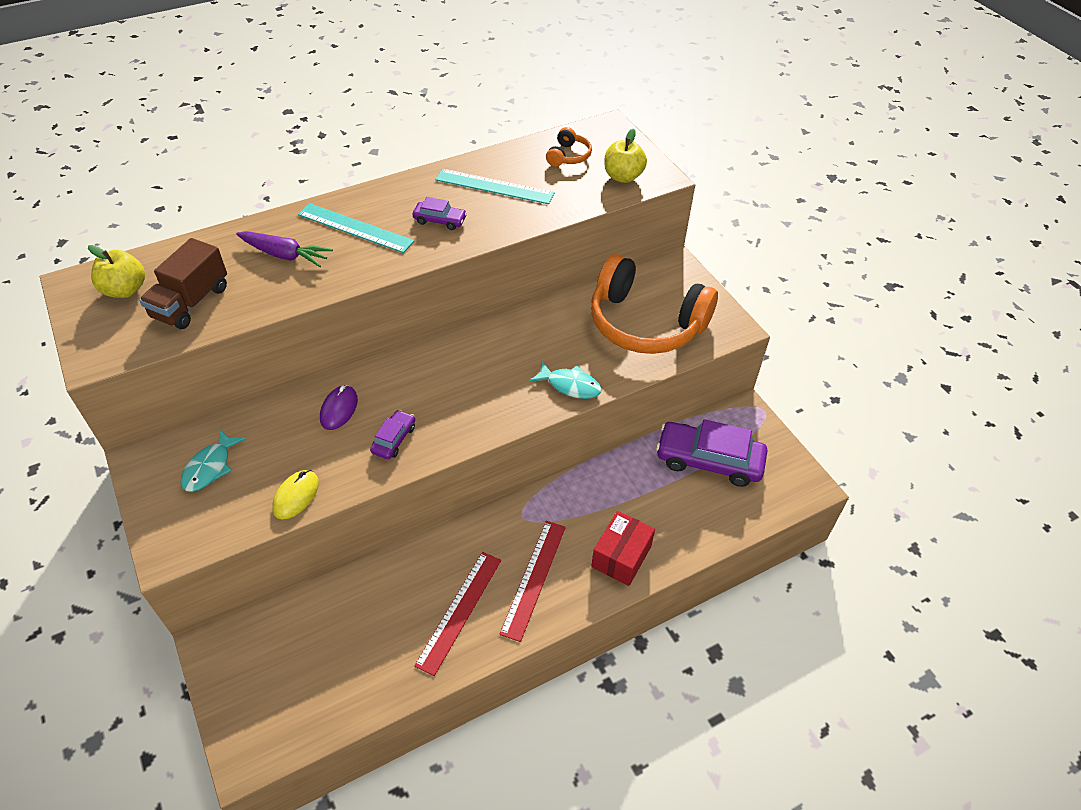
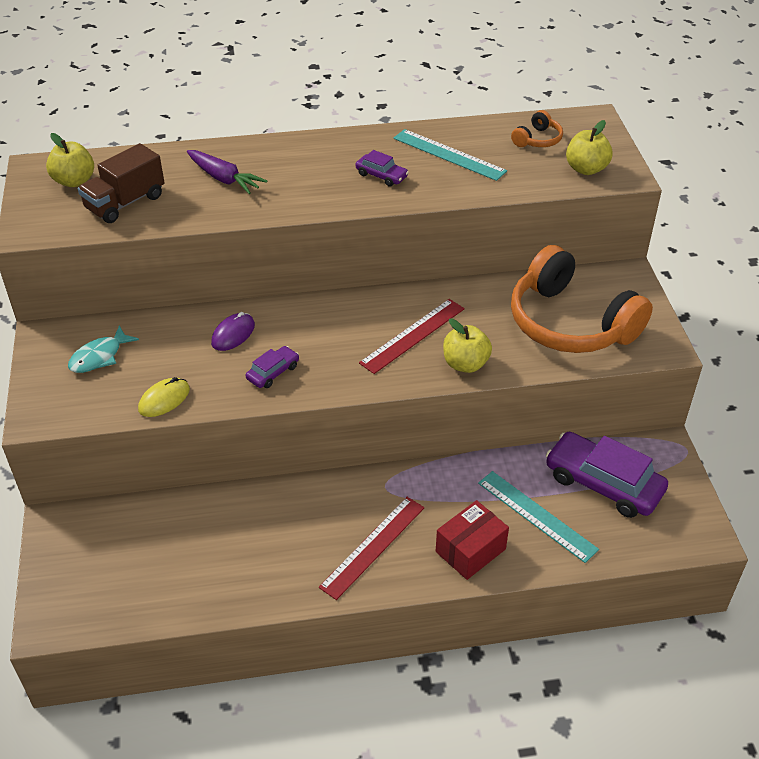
camera: 20 degrees right, 5 degrees down
(355, 228) = (298, 167): turquoise ruler -> turquoise ruler (537, 515)
(459, 611) = (289, 556): red ruler -> red ruler (413, 335)
(570, 385) = (465, 364): turquoise fish -> yellow apple

